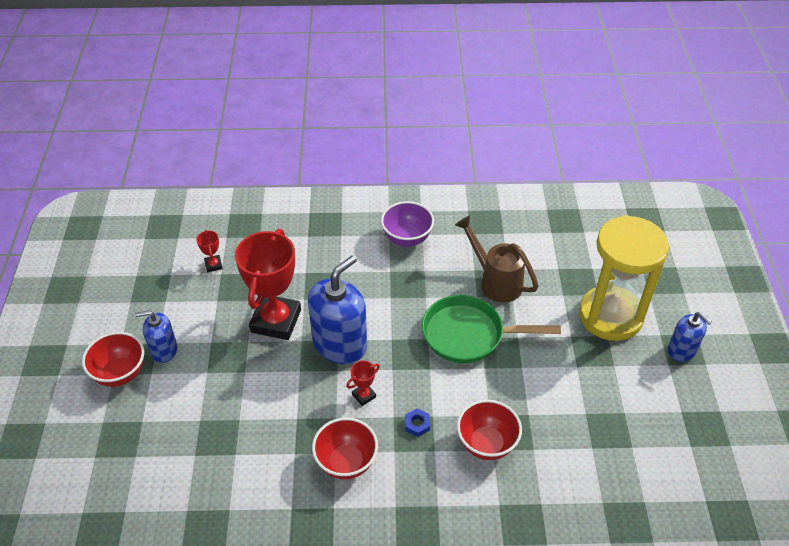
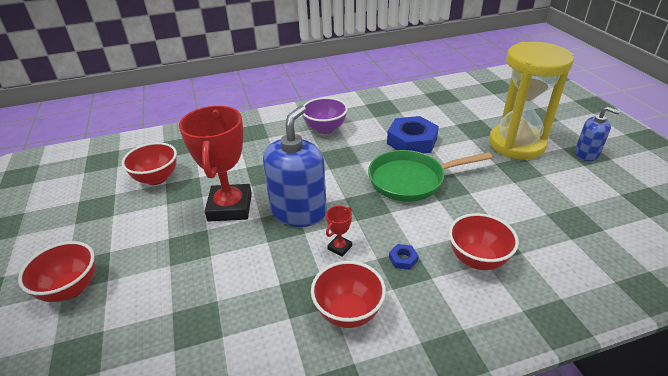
camera: 15 degrees left, 10 degrees down
(164, 350) = (118, 256): blue soap dispenser -> none
(213, 265) = (156, 178): red trophy -> red bowl
(495, 281) = (412, 141): brown watering can -> blue nut

